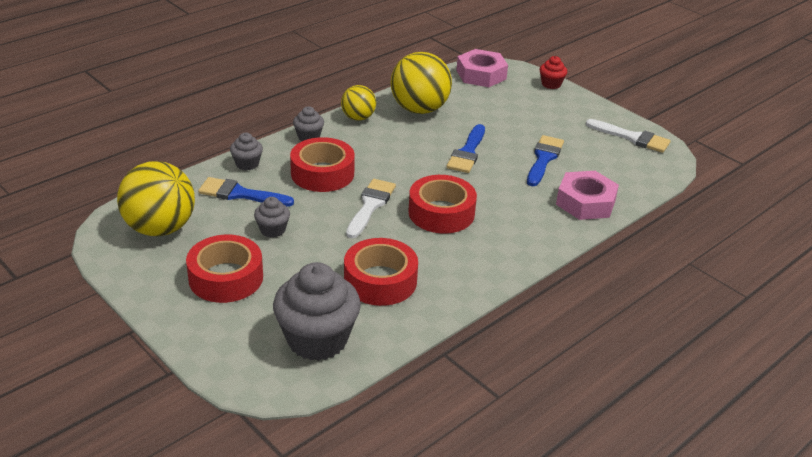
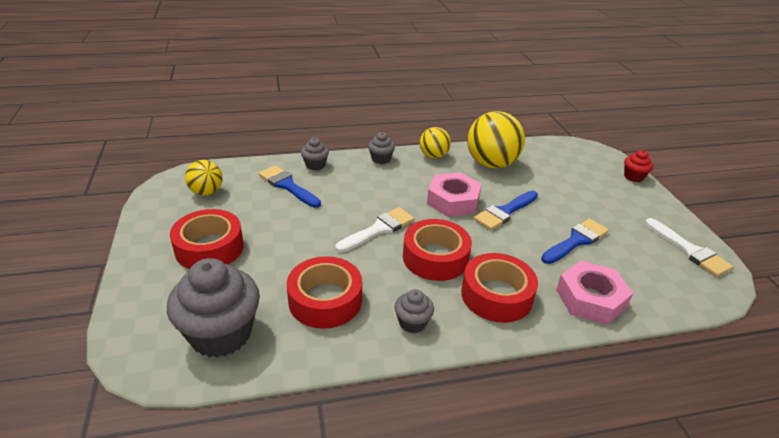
camera: 30 degrees right, 0 degrees up
(160, 228) = (206, 192): yellow ball -> yellow ball, size x0.57
(272, 230) = (283, 222): grey cupcake -> grey cupcake (412, 323)
(322, 173) = (364, 190): red tape -> red tape (496, 295)
(481, 74) = (570, 151): pink nut -> pink nut (453, 200)

